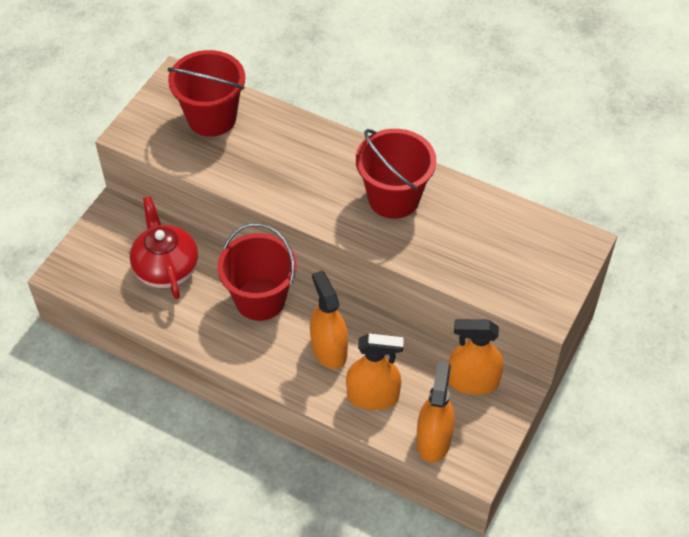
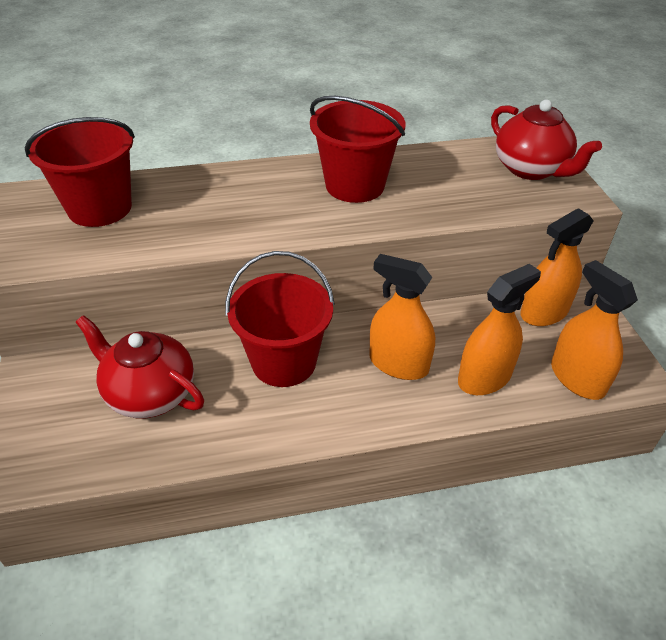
camera: 40 degrees left, 10 degrees down
(544, 263) = (531, 169): none -> red teapot

